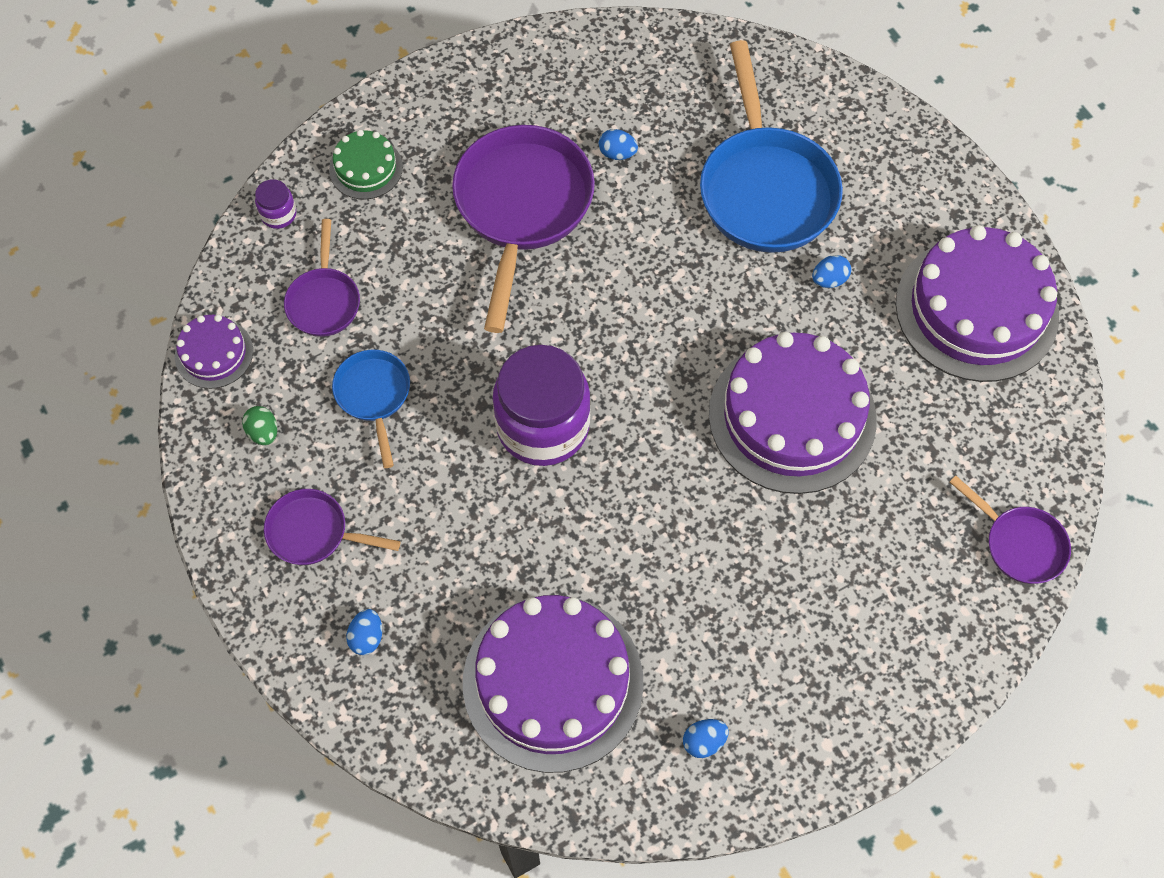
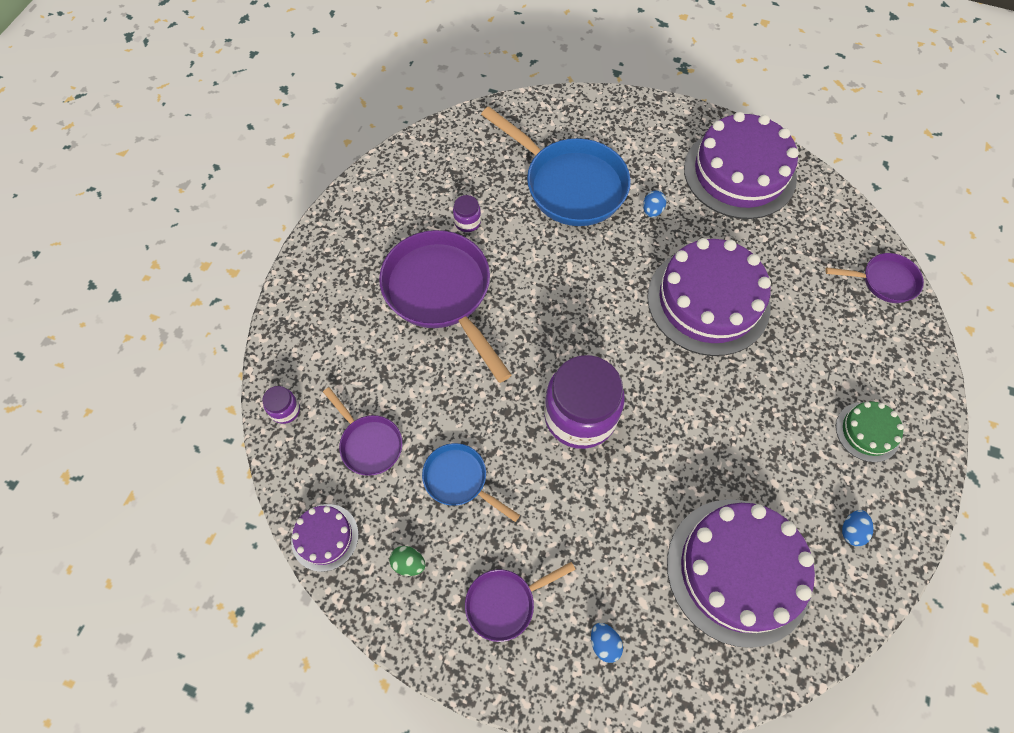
camera: 40 degrees left, 0 degrees up
(366, 168) = (318, 338): green cake -> green cake (867, 432)
(617, 153) = (467, 222): blue egg -> purple jar

